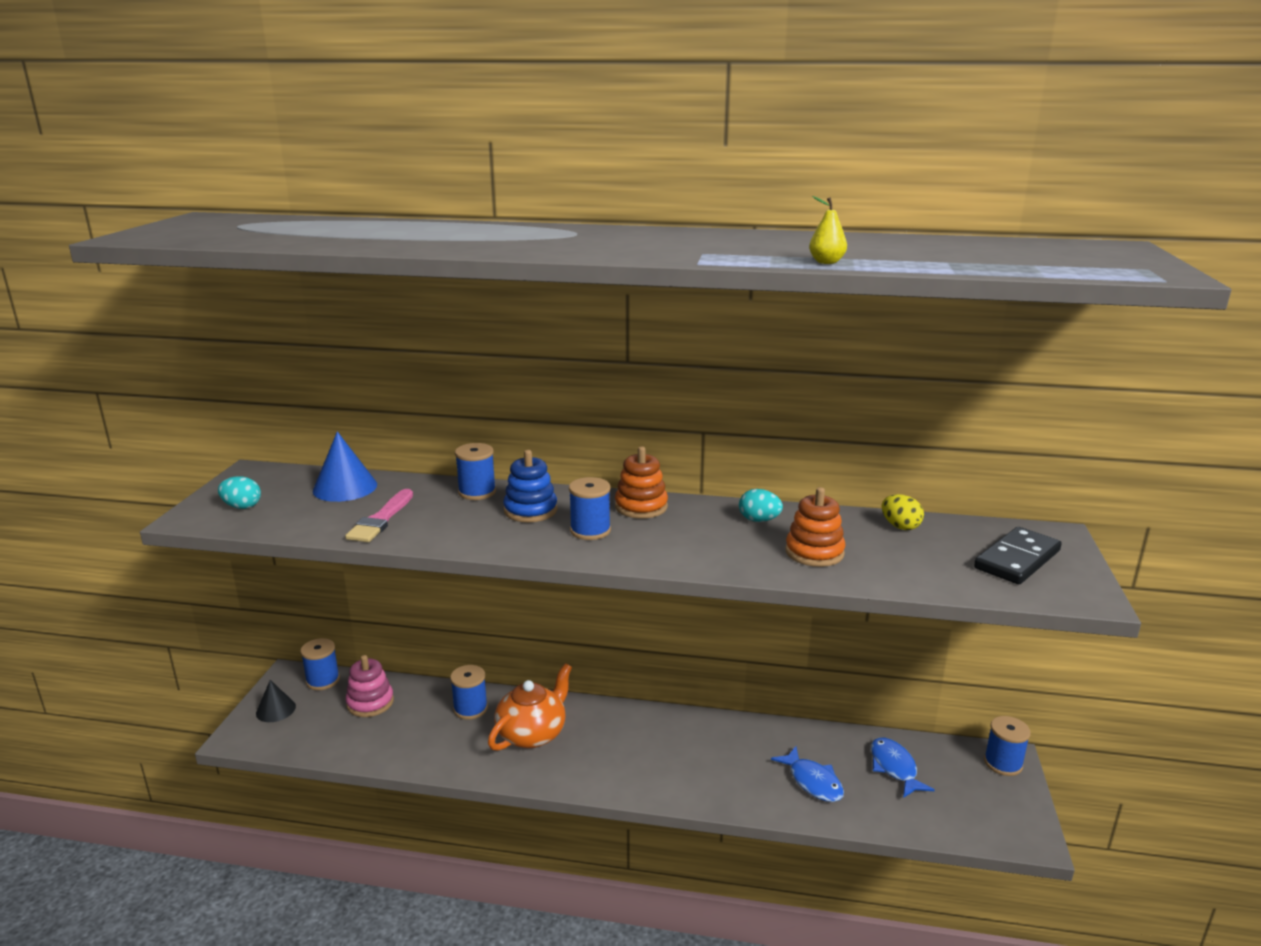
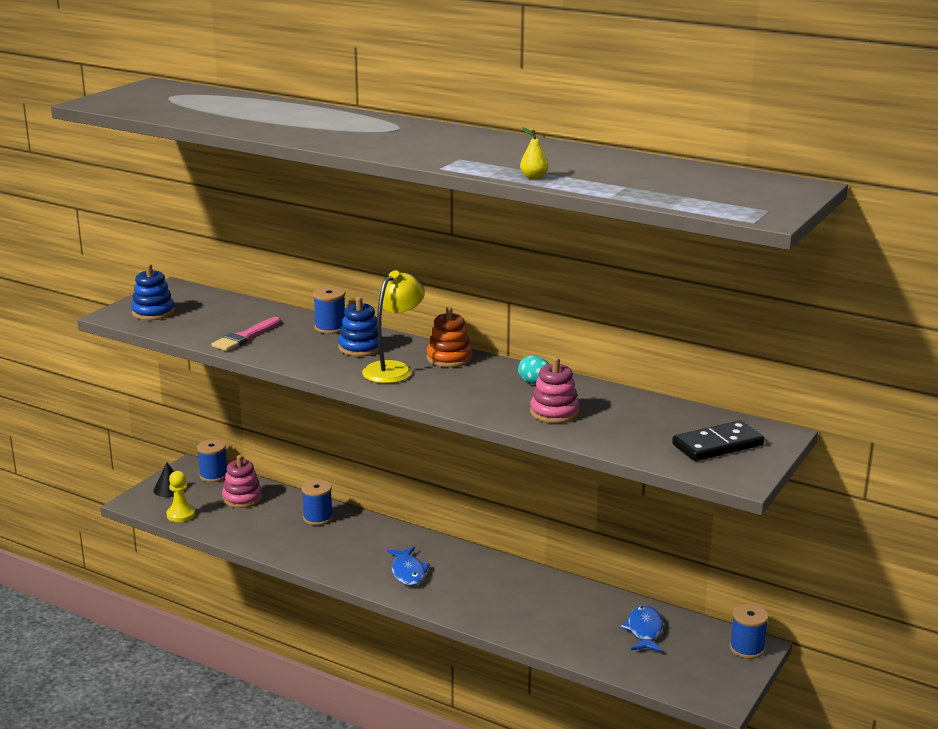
camera: 20 degrees right, 0 degrees up
(242, 506) = (153, 312): turquoise egg -> blue stacking toy
(304, 741) = (181, 515): none -> yellow pawn
(345, 487) = (234, 309): blue cone -> none
(532, 734) = (356, 545): orange teapot -> none
(590, 530) = (394, 369): blue spool -> yellow lamp
(813, 781) = (564, 624): blue fish -> blue fish (408, 572)
(814, 552) = (554, 412): orange stacking toy -> pink stacking toy
(900, 526) = (648, 406): yellow egg -> none

